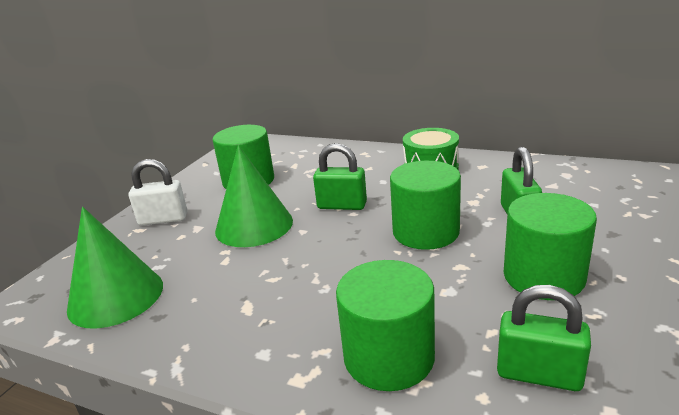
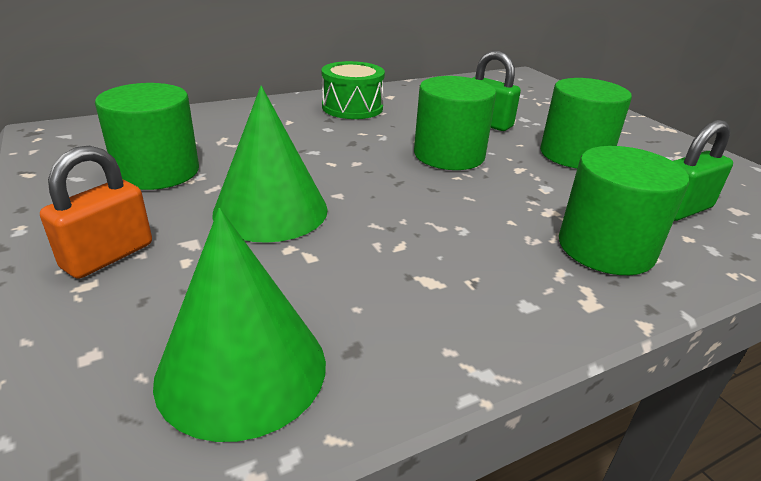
camera: 55 degrees left, 5 degrees up
(163, 219) = (108, 256): white padlock -> orange padlock
(342, 205) = (332, 160): green padlock -> none

